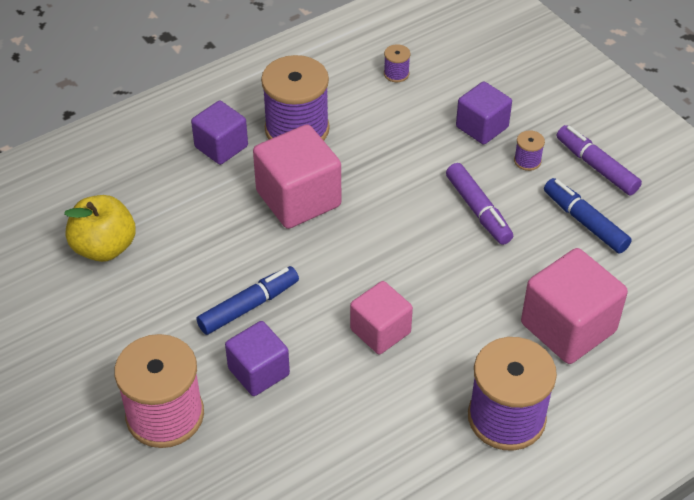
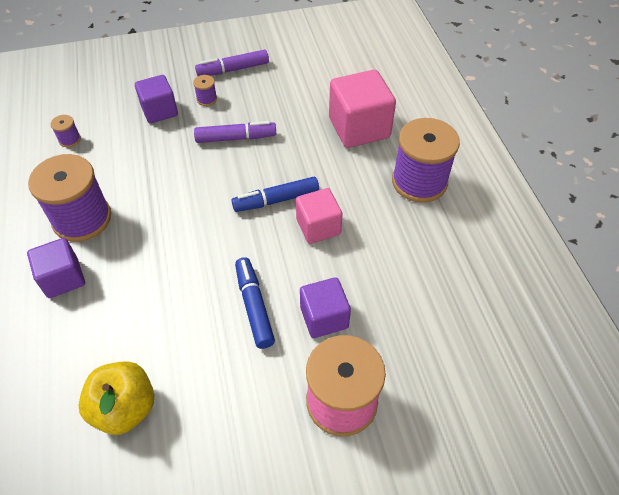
camera: 70 degrees left, 5 degrees up
(298, 199) = (159, 239): pink cube -> none
(584, 222) = (276, 91): blue marker -> blue marker (276, 200)

